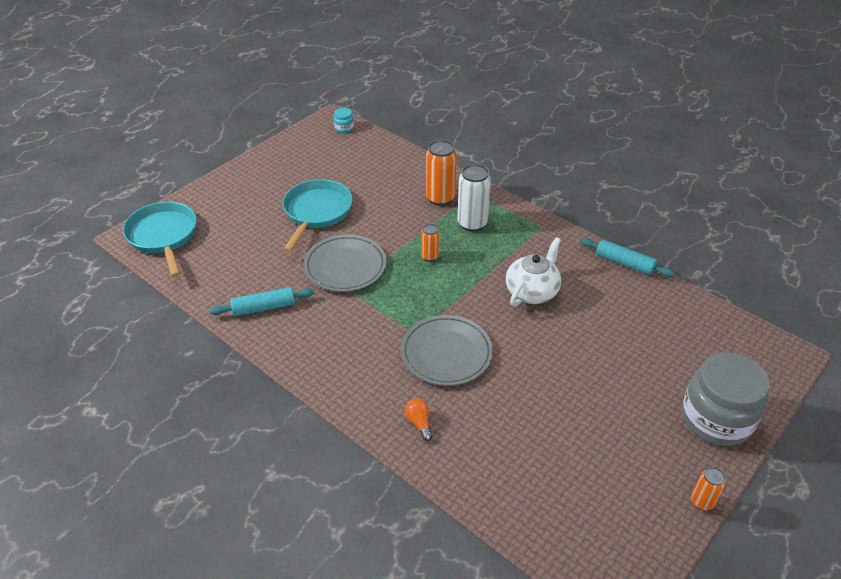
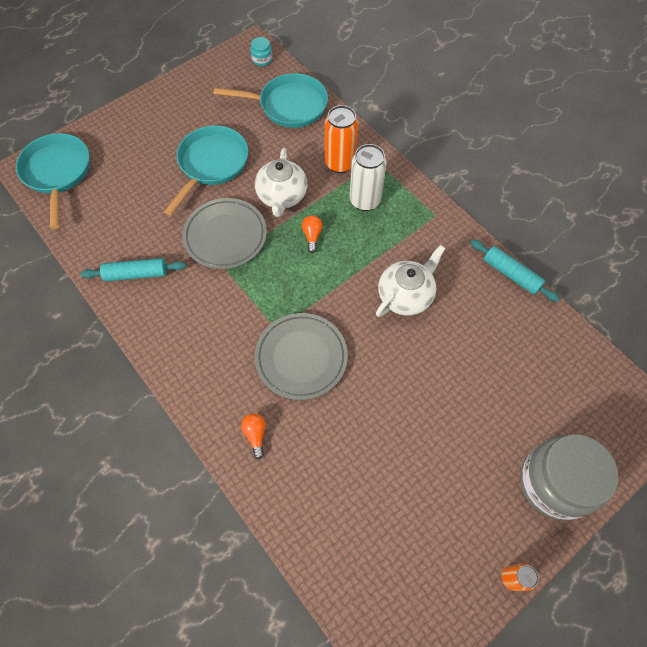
camera: 10 degrees right, 20 degrees up
(379, 160) = (288, 106): none -> turquoise pan
(392, 229) = (282, 196): none -> white teapot
(429, 256) = (312, 236): orange can -> orange light bulb

